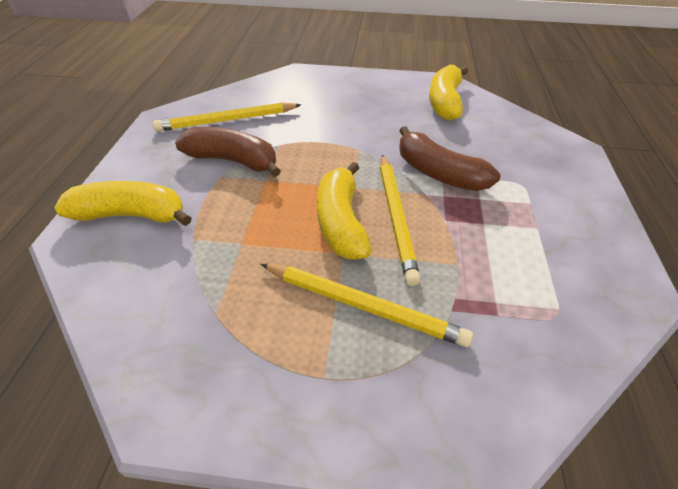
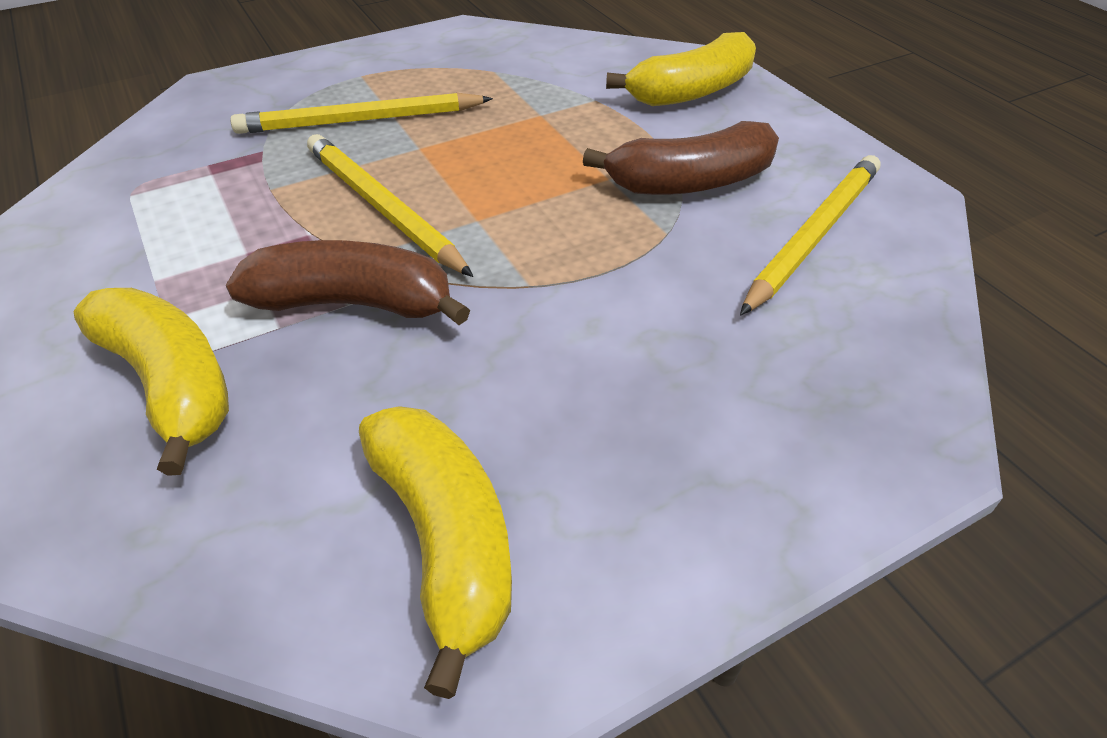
camera: 145 degrees right, 0 degrees up
(341, 222) = (452, 175): yellow banana -> yellow banana (171, 384)

